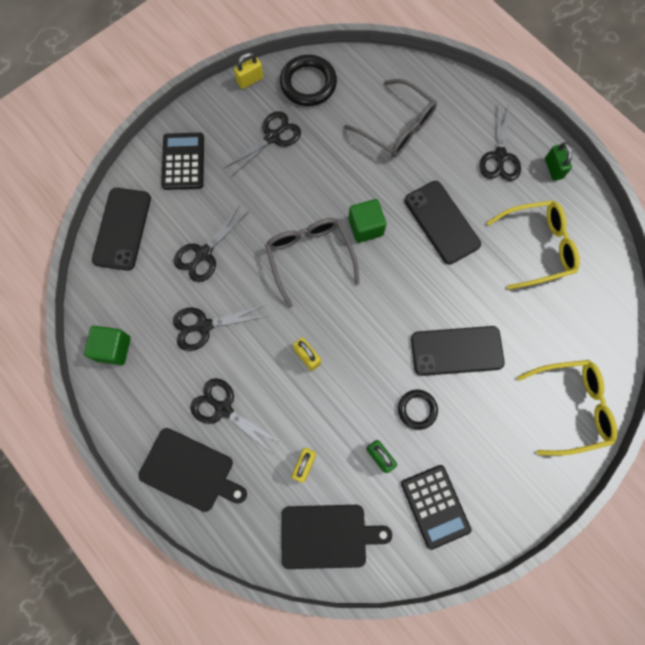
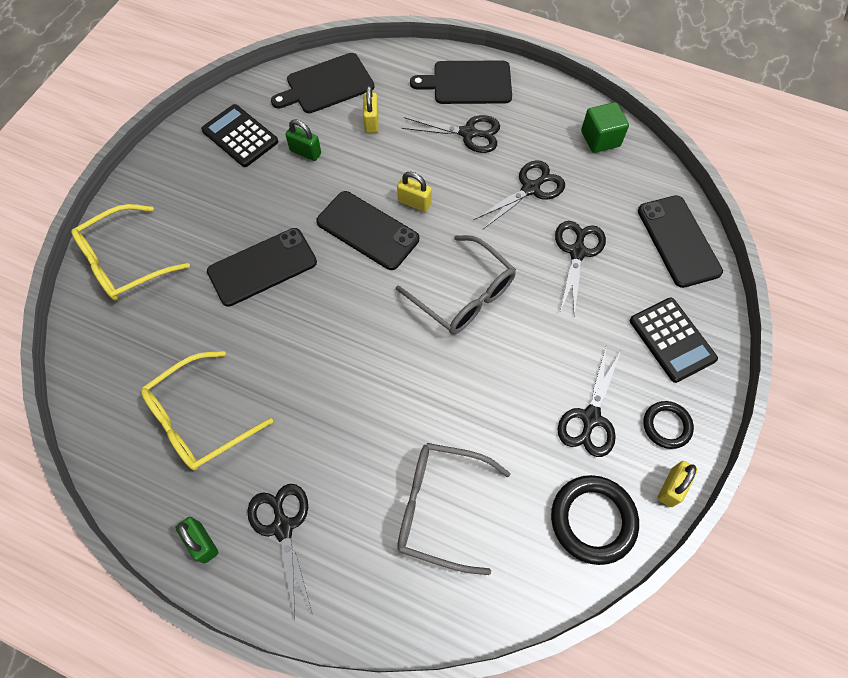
camera: 155 degrees right, 10 degrees down
(365, 227) = (418, 354): green cube -> none
(417, 409) = (284, 200): black ring -> black ring (666, 426)
(441, 222) = (329, 399): black phone -> black phone (367, 230)

